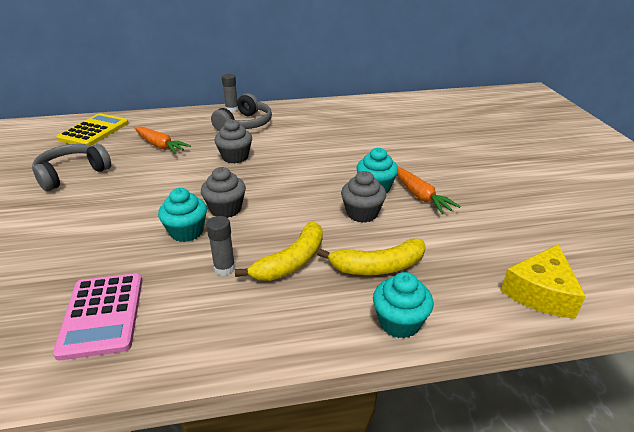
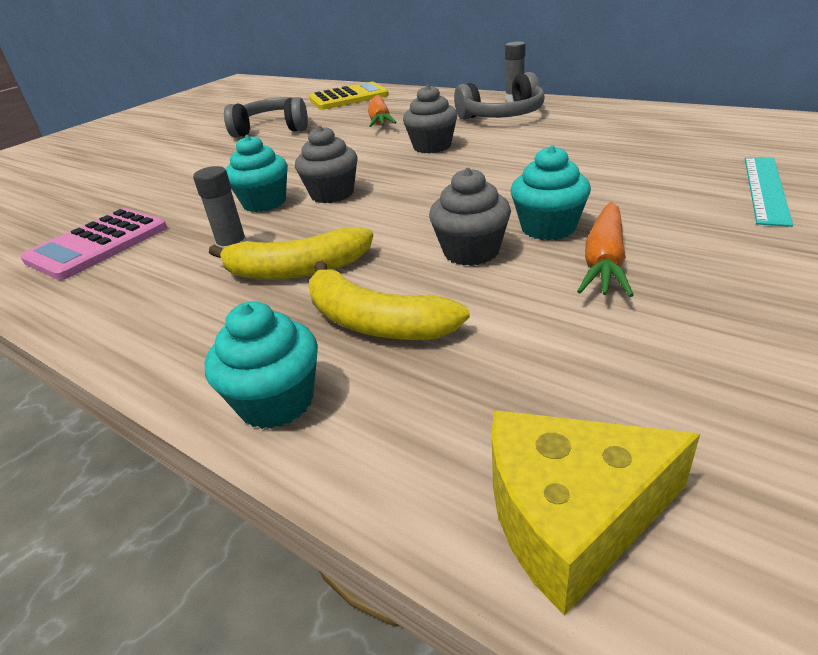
camera: 50 degrees right, 0 degrees up
(426, 140) = (766, 188): none -> turquoise ruler

